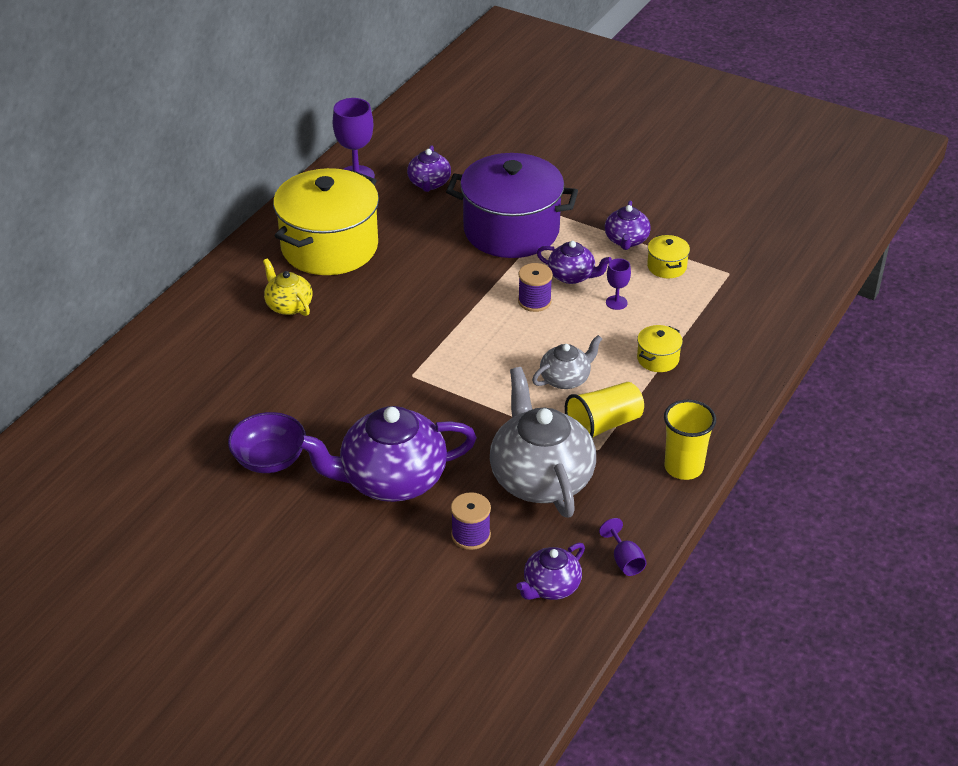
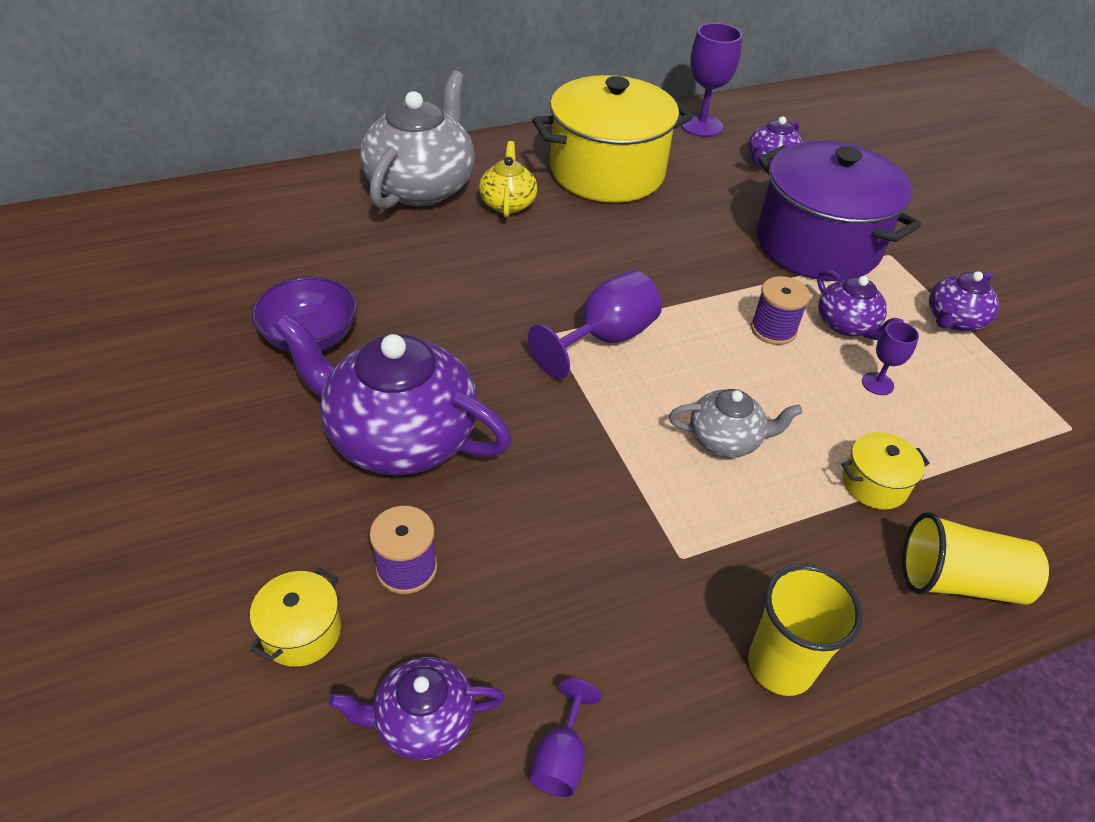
camera: 35 degrees right, 5 degrees up
(445, 360) = (604, 338): none -> purple goblet
(540, 478) = (568, 549): grey teapot -> grey teapot (421, 186)
(603, 425) = (720, 529): yellow cup -> yellow cup (958, 581)
(666, 267) = (984, 376): yellow pot -> yellow pot (302, 631)

